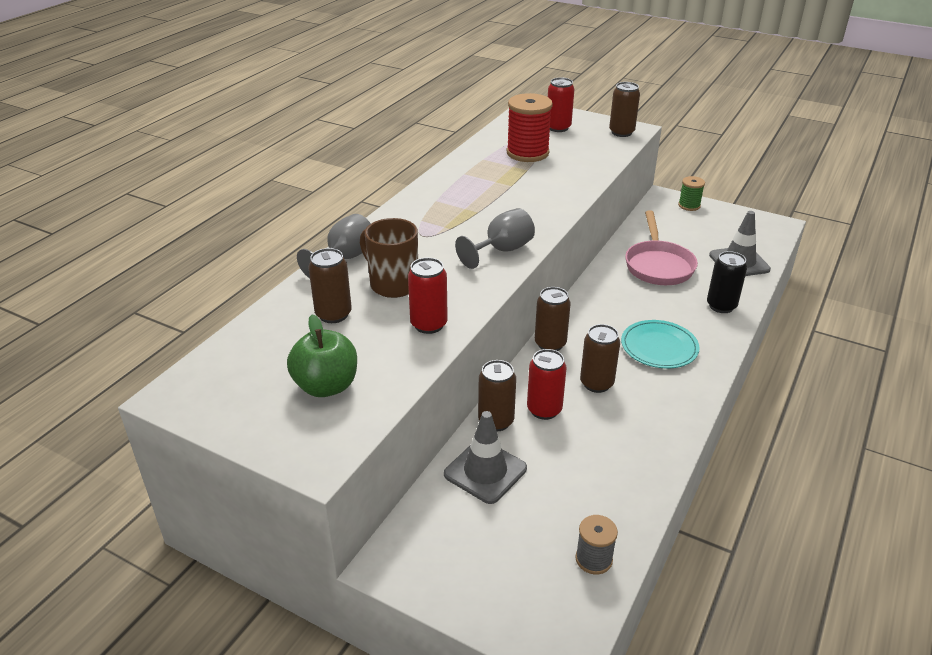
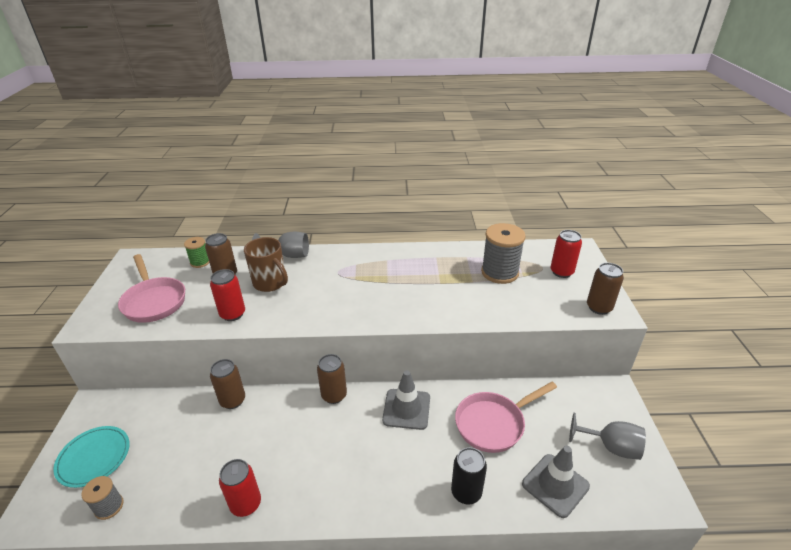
camera: 60 degrees right, 0 degrees up
(326, 386) = (154, 301): green apple -> pink pan
(393, 284) = (270, 283): brown mug -> brown mug turned 120 degrees clockwise
(485, 471) = (181, 415): grey traffic cone -> grey traffic cone (406, 409)
(502, 250) = (343, 311): grey goblet -> grey goblet (611, 447)
(527, 153) = (499, 272): red spool -> grey spool
(544, 410) = (256, 421): red can -> red can (246, 504)
(596, 383) = (300, 440): brown can -> none
(659, 347) = (371, 465): turquoise plate -> turquoise plate (94, 458)
(689, 205) = (619, 412): green spool -> green spool (200, 262)

